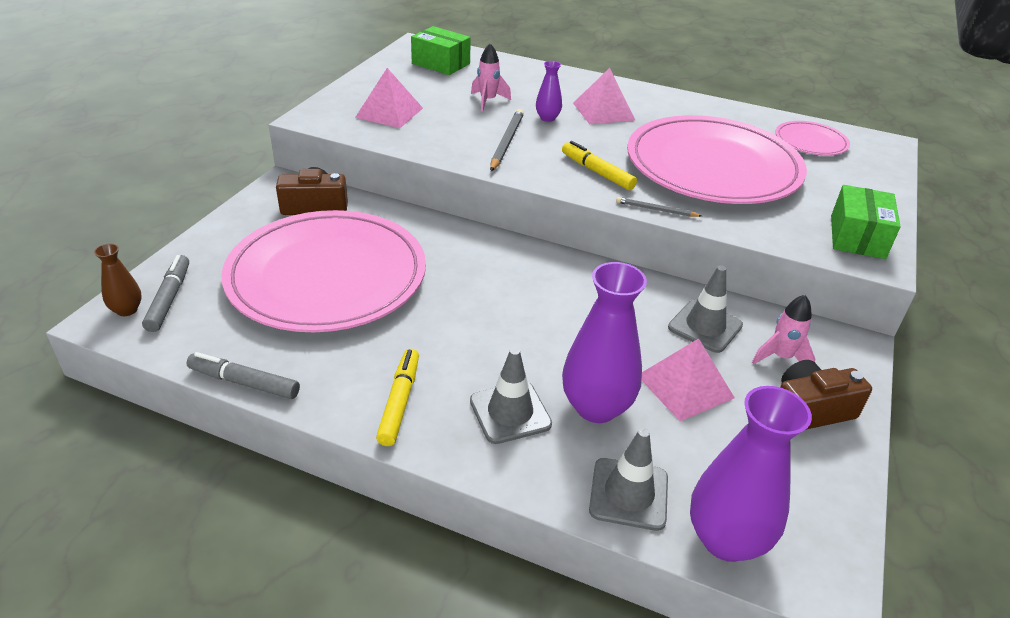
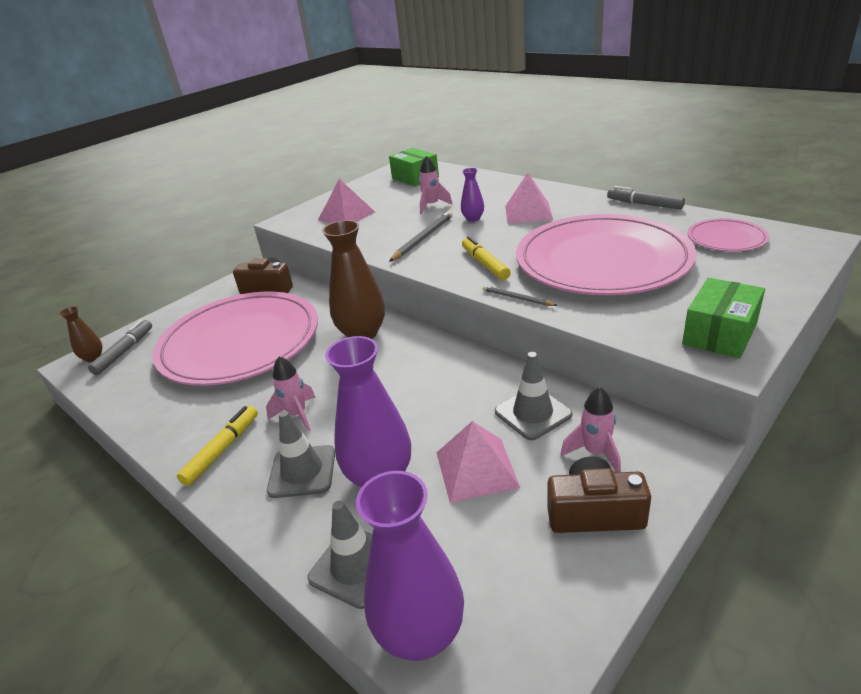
camera: 25 degrees right, 5 degrees down
(244, 382) = (126, 420): grey marker -> grey marker (644, 204)
(461, 354) = (297, 415): none -> pink rocket
(474, 256) = (362, 333): none -> brown vase

